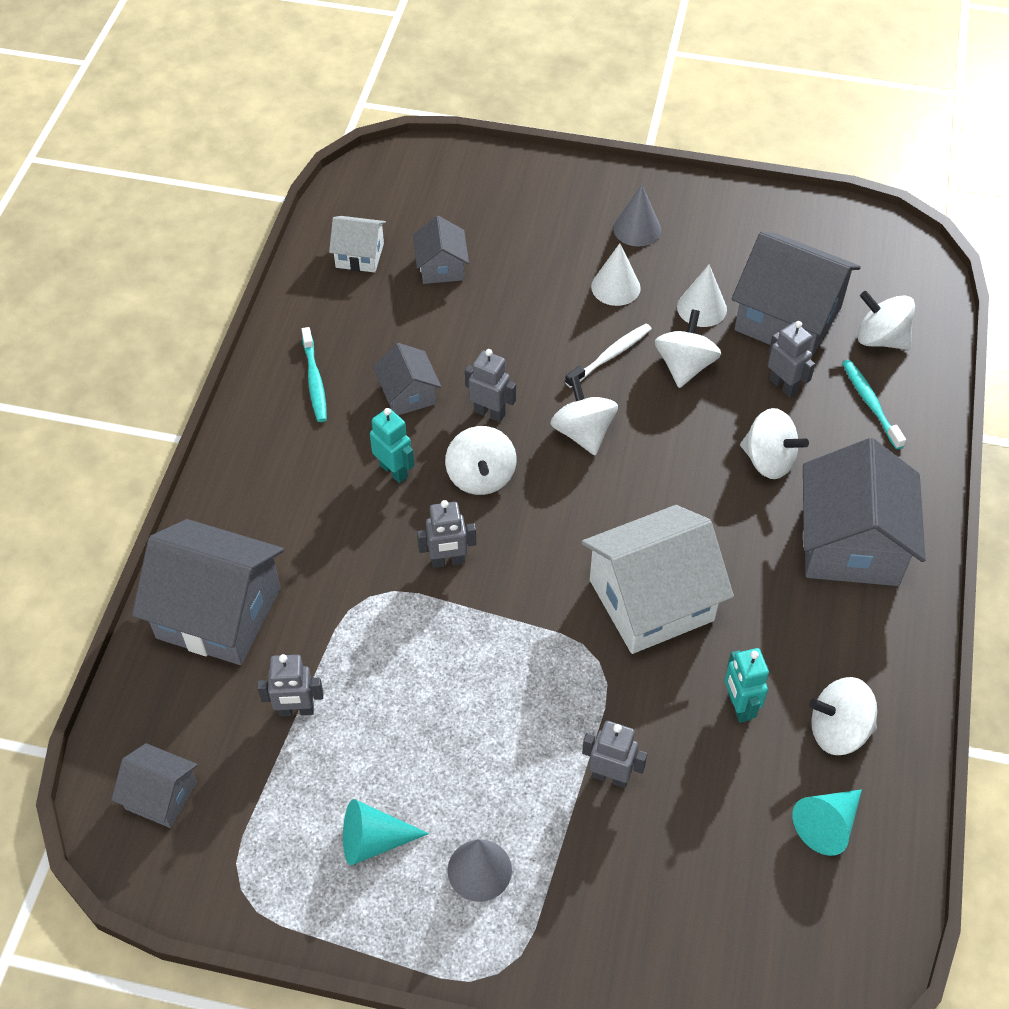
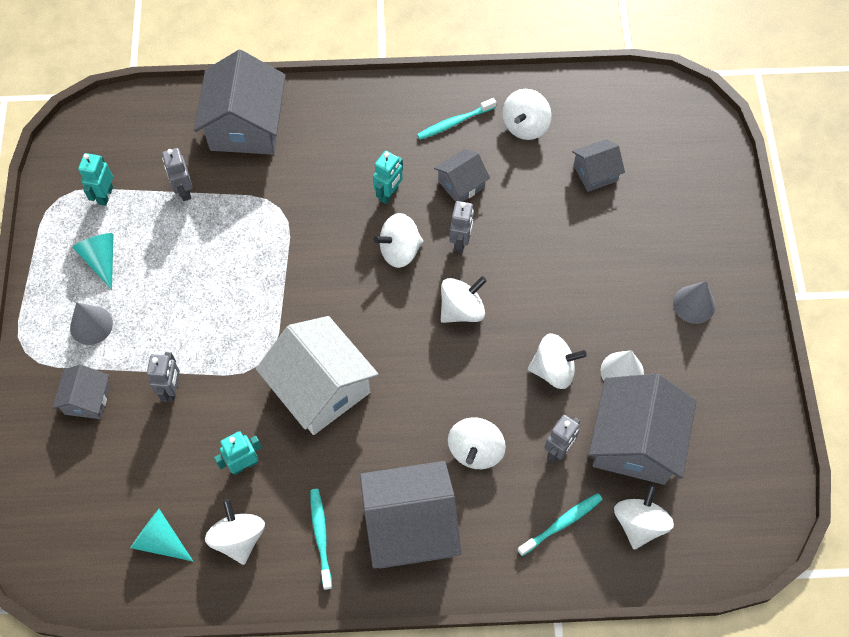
camera: 75 degrees right, 10 degrees up
(161, 796) = (111, 137): grey house -> grey house (87, 400)
(262, 820) = (105, 195): none -> turquoise robot
(349, 314) = (525, 126): none -> white spinning top
(359, 255) = (586, 116): white house -> none
(448, 561) = (320, 248): grey robot -> none
(610, 355) = (545, 313): white toothbrush -> none
(615, 287) = (621, 301): white cone -> none
(850, 638) = (321, 536): none -> turquoise toothbrush

